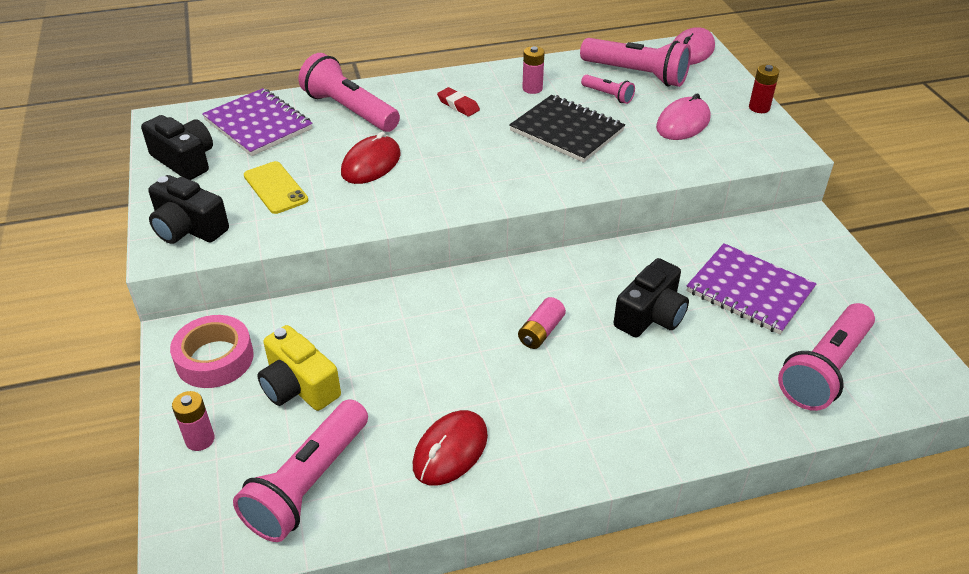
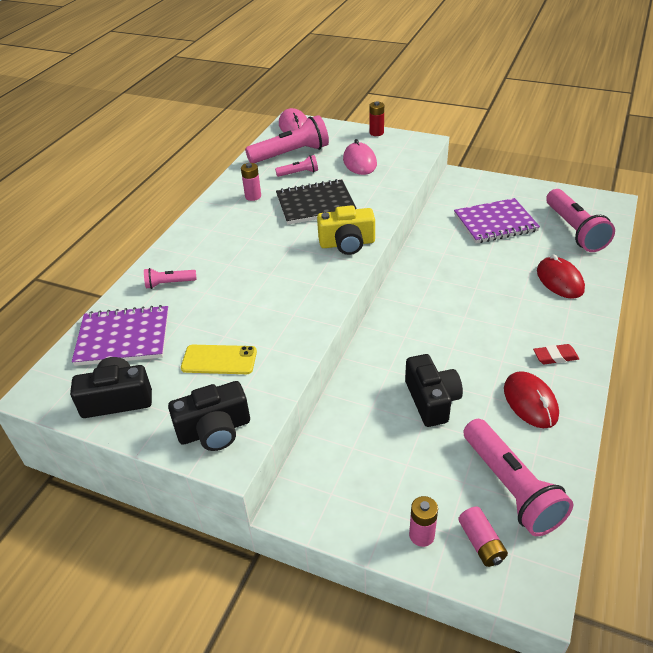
camera: 50 degrees left, 0 degrees up
(215, 359) = (340, 492): pink tape -> none
(299, 386) = (411, 453): yellow camera -> yellow camera (347, 243)
(349, 110) = (169, 283): pink flashlight -> pink flashlight, size x0.50
(371, 164) = (248, 300): red mouse -> red mouse (559, 280)
(458, 105) = (230, 233): red eraser -> red eraser (555, 357)
(541, 332) = (458, 314): pink battery -> pink battery (481, 543)
(650, 315) = (483, 266): black camera -> black camera (431, 400)

